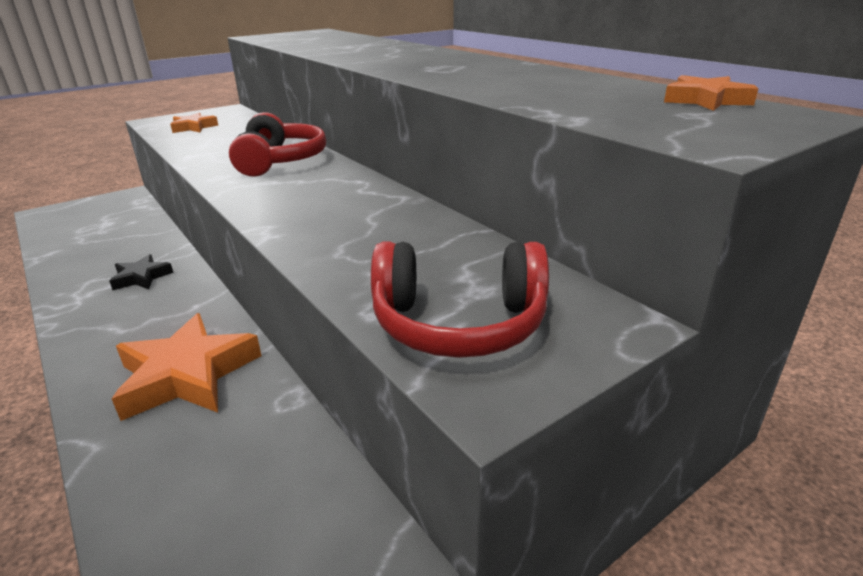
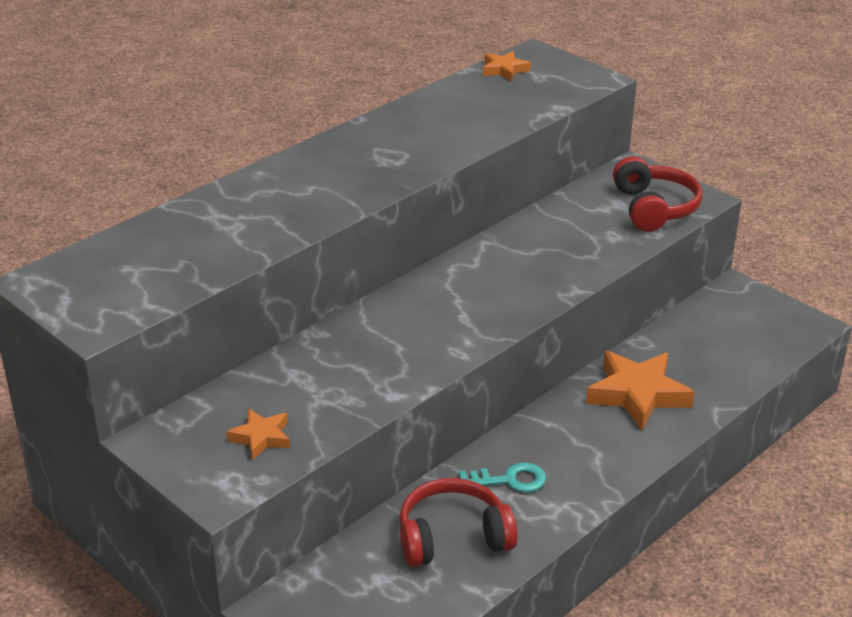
camera: 100 degrees left, 5 degrees up
(141, 277) = (509, 480): black star -> turquoise key
(280, 161) = (403, 325): red headphones -> red headphones (453, 537)

